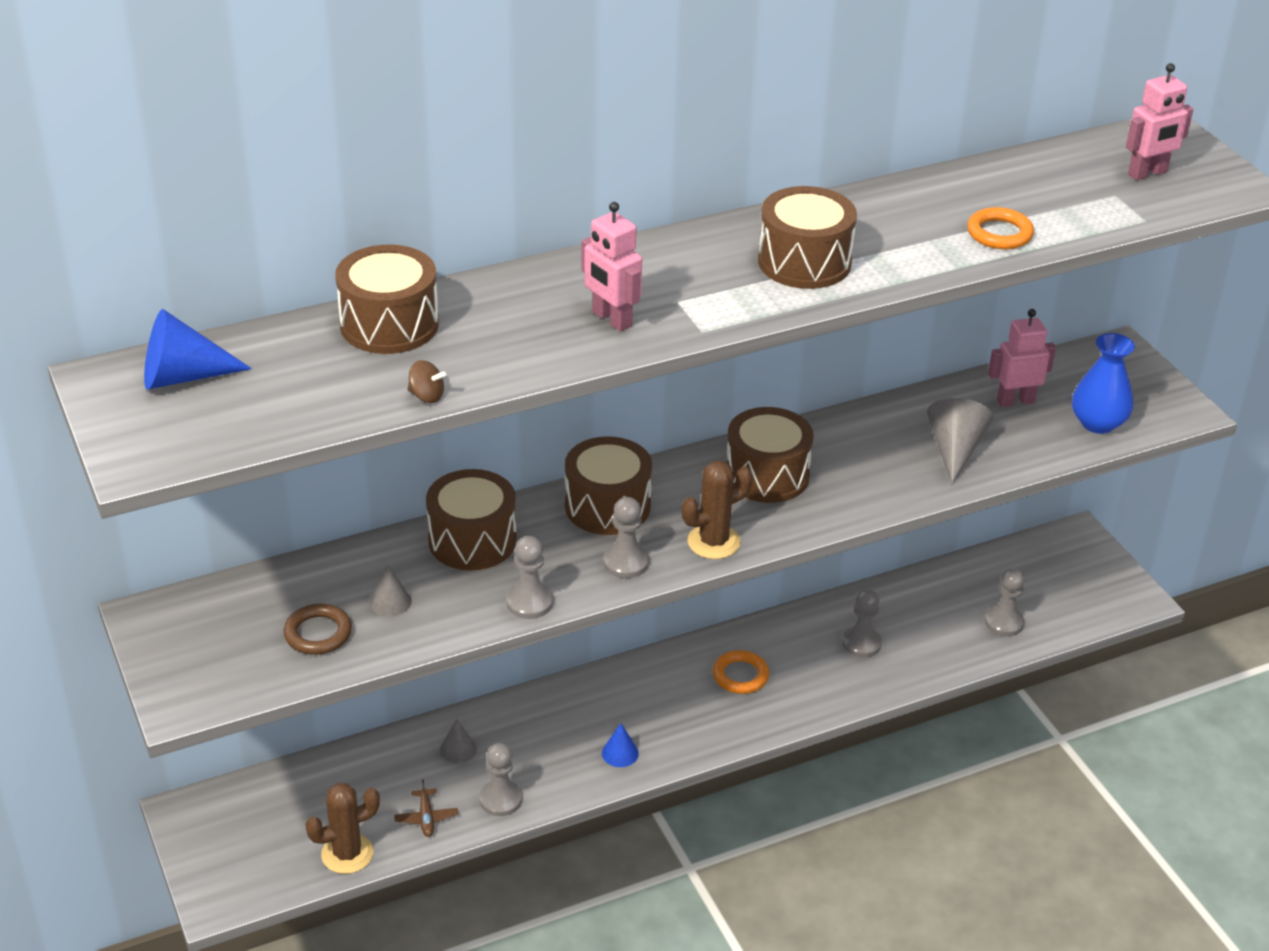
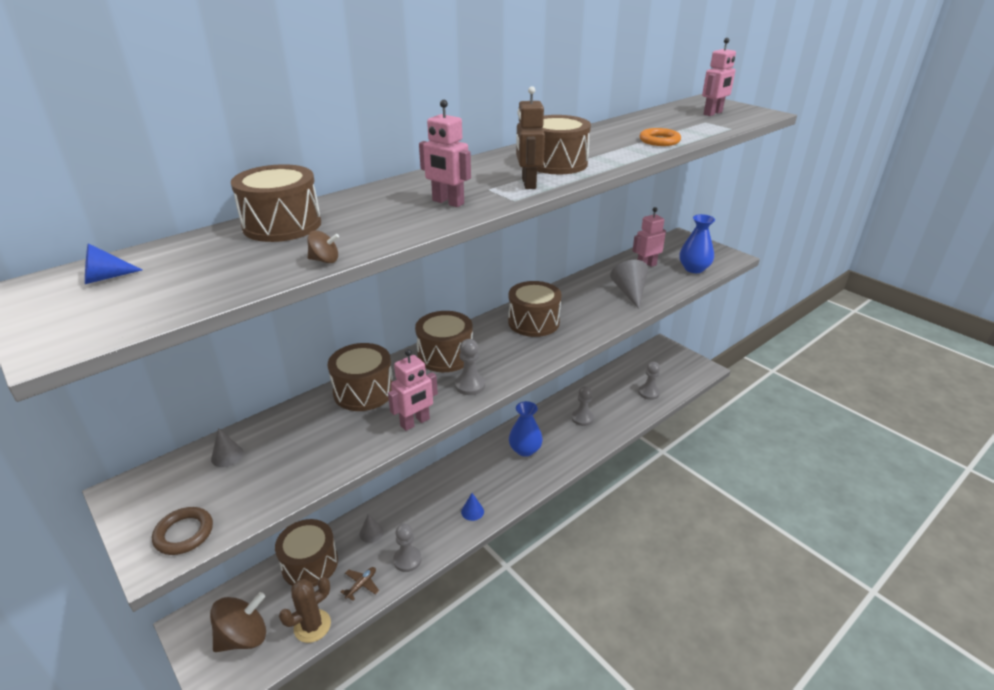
camera: 15 degrees left, 5 degrees down
(183, 376) = (106, 277): blue cone -> blue cone, size x0.57
(254, 845) = (243, 637): none -> brown spinning top
(318, 633) = (265, 476): brown ring -> brown ring (184, 533)
(360, 772) = (310, 564): none -> brown drum
(390, 602) = (316, 442): grey cone -> grey cone (227, 456)
(426, 818) = (361, 585): brown plane -> brown plane turned 120 degrees counterclockwise
(529, 602) = (415, 422): grey pawn -> pink robot
(713, 542) = (519, 363): brown cactus -> none
(739, 300) = (528, 183): none -> brown robot
(740, 675) = (525, 450): orange ring -> blue vase

